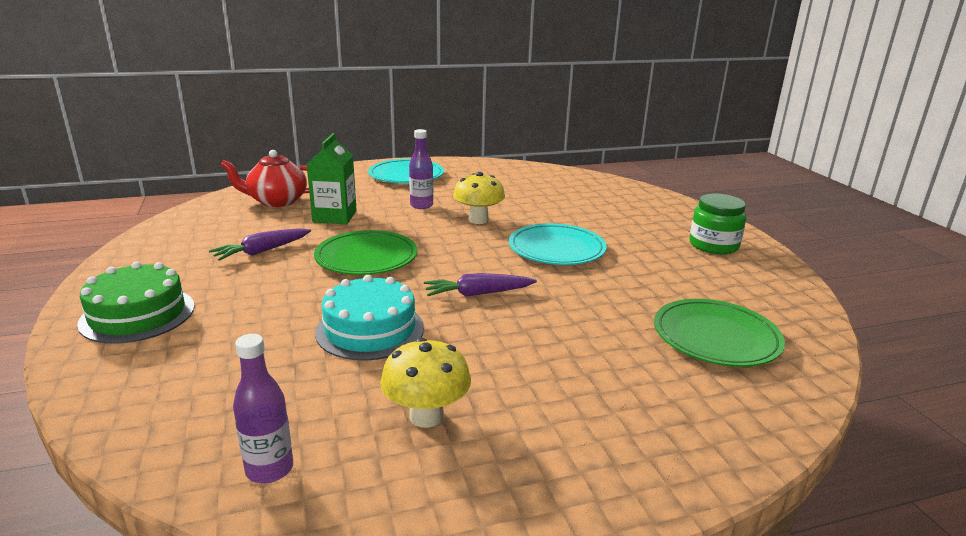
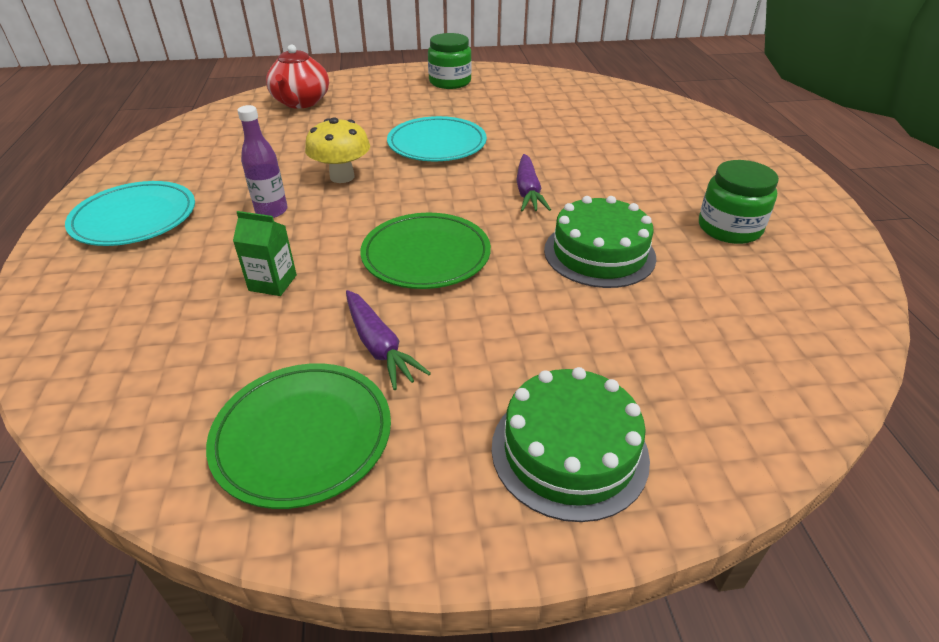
camera: 80 degrees left, 15 degrees up
(269, 469) = (822, 302): purple bottle -> none
(277, 201) = (161, 348): red teapot -> red teapot (301, 102)
(334, 216) = (272, 283): green carton -> green carton, size x0.65
(370, 329) = (599, 253): turquoise cake -> green cake
(426, 416) = (729, 228): yellow mushroom -> green jar
(716, 337) = (601, 110): green plate -> green plate (303, 436)

